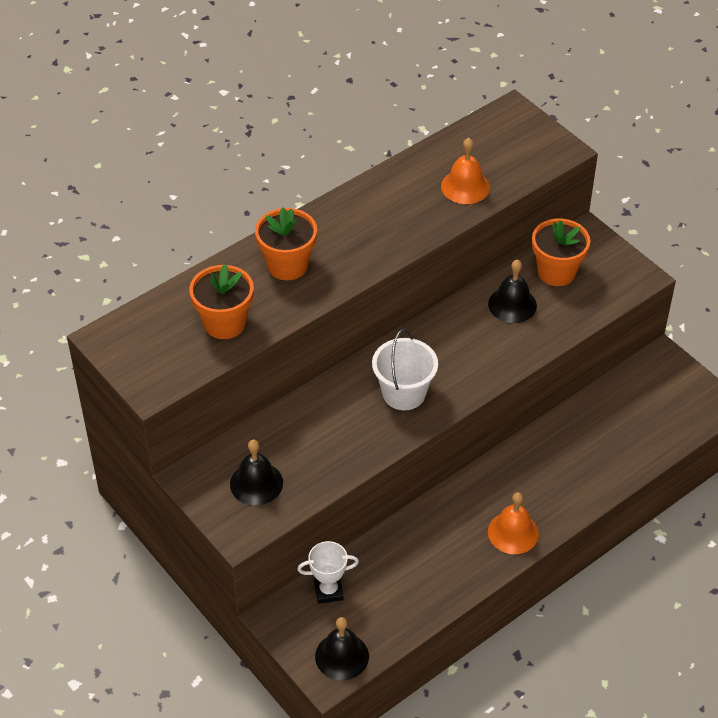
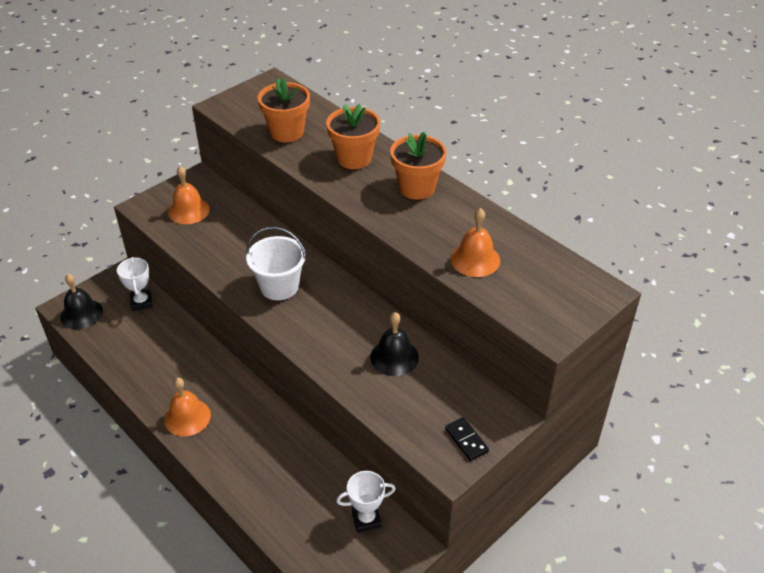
camera: 85 degrees right, 5 degrees down
(256, 483) = (188, 210): black bell -> orange bell
(556, 272) = (445, 391): orange flower pot -> orange flower pot (417, 188)
(612, 263) = (466, 440): none -> black domino
(637, 387) = (366, 519): none -> white trophy

